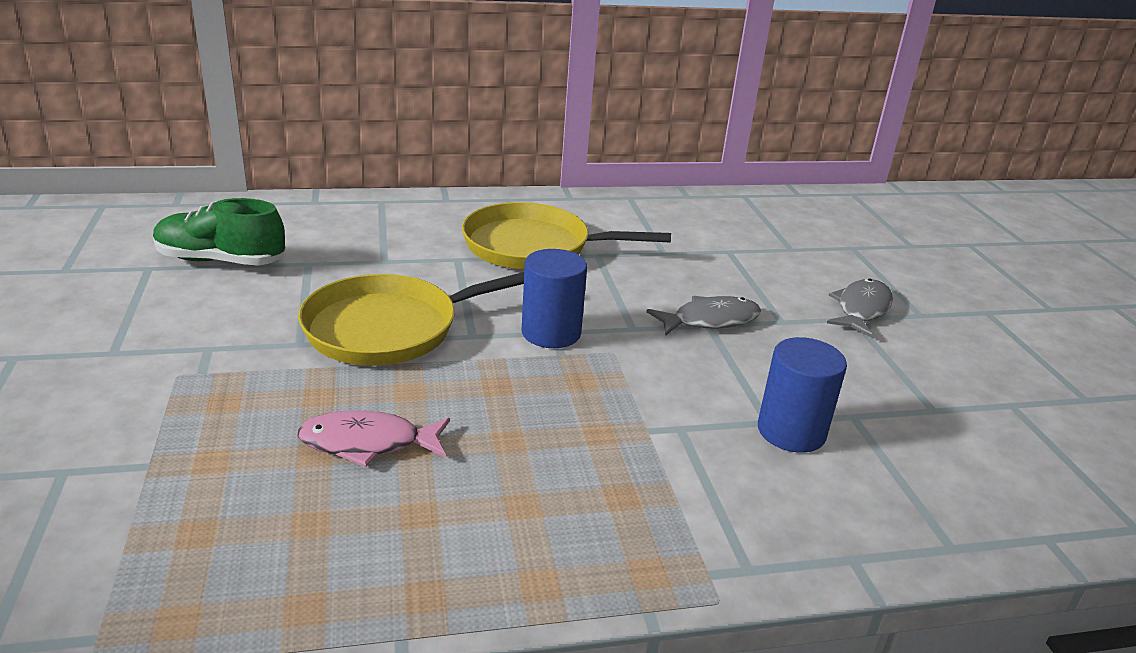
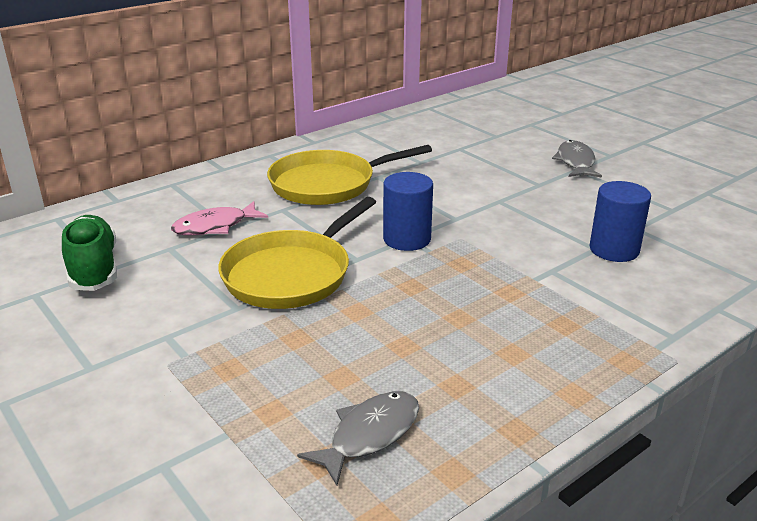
camera: 25 degrees left, 0 degrees up
(221, 261) = (94, 269): green shoe -> green shoe turned 90 degrees clockwise
(368, 443) = (369, 355): pink fish -> pink fish (215, 226)
(710, 320) = (497, 198): grey fish -> grey fish (369, 435)

